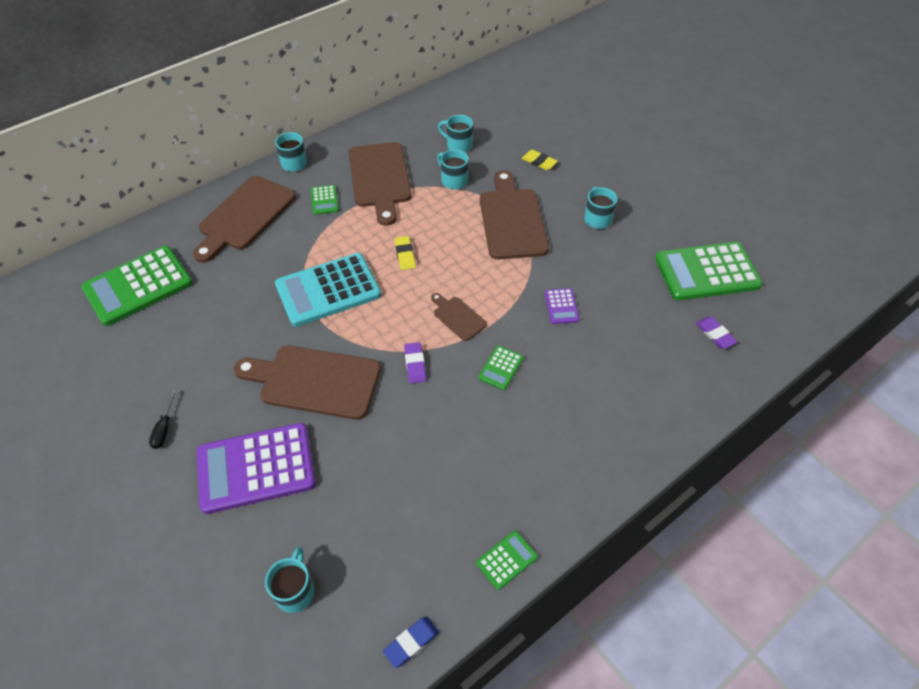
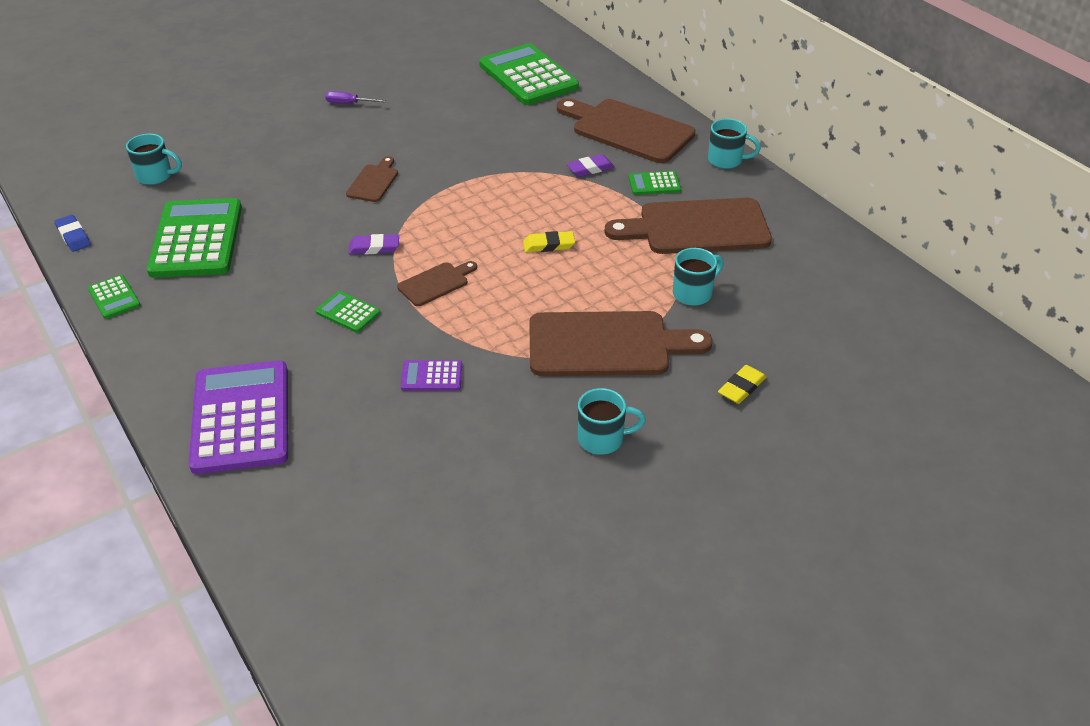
camera: 95 degrees right, 10 degrees down
(164, 428) = (348, 103): black screwdriver -> purple screwdriver
(256, 468) = (286, 152): purple calculator -> purple calculator (241, 418)
(315, 381) = (374, 182): brown cutting board -> brown cutting board, size x0.49
(328, 290) = (500, 188): turquoise calculator -> none
(458, 145) = (776, 302): turquoise mug -> none
(706, 272) = (466, 558): green calculator -> green calculator (196, 239)
(715, 334) = (338, 537): purple eraser -> purple eraser (590, 169)

